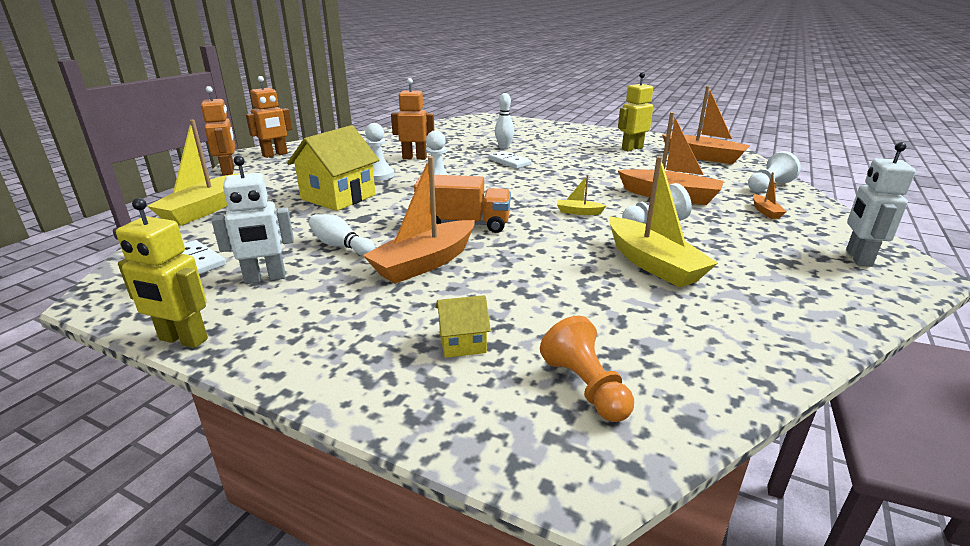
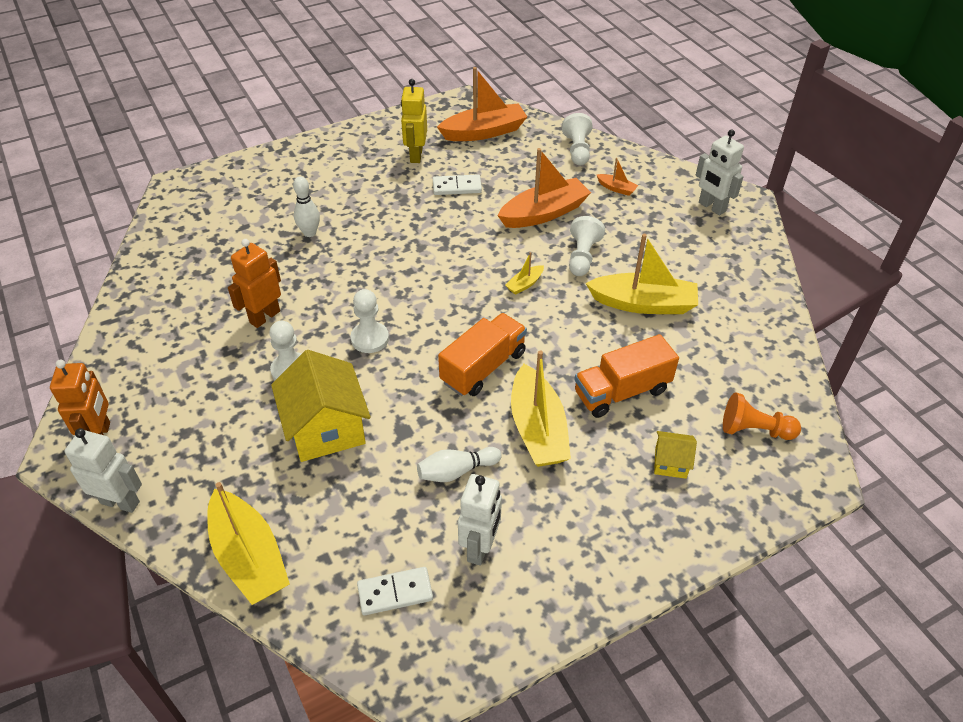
camera: 55 degrees left, 20 degrees up
(183, 340) = (550, 631): yellow robot -> none
(229, 171) = (120, 502): orange robot -> white robot
(425, 263) = (537, 429): orange boat -> yellow boat
(462, 342) = (670, 463): yellow house -> yellow house turned 75 degrees clockwise
(509, 162) = (360, 255): white domino -> white domino (457, 187)
(523, 287) = (621, 391): none -> orange truck

